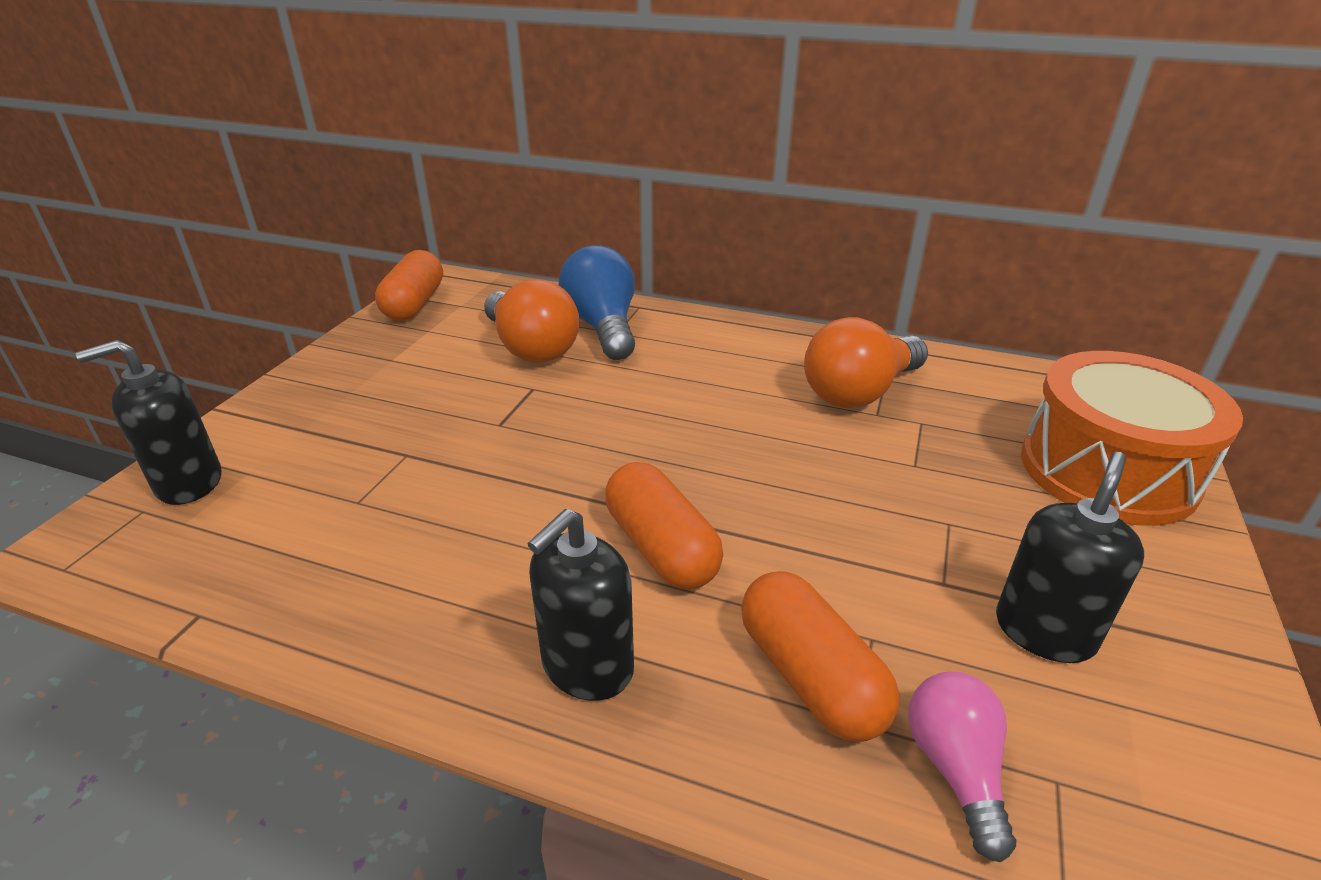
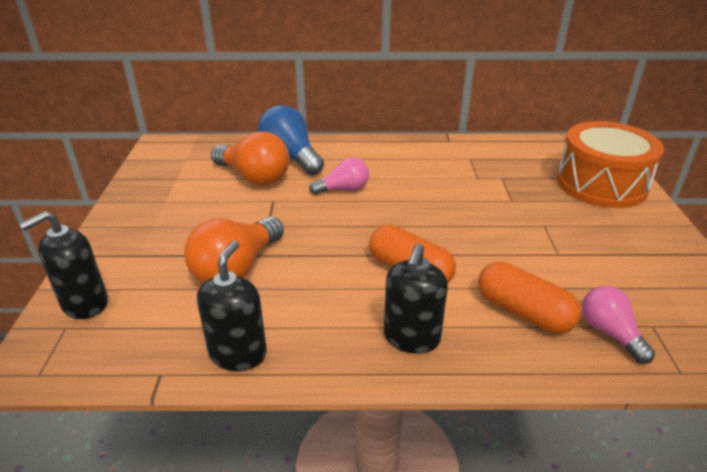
camera: 20 degrees left, 0 degrees up
(414, 304) = (153, 163): orange capsule -> none
(646, 391) = (343, 189): none -> pink light bulb
(859, 392) = (461, 168): orange light bulb -> orange light bulb (236, 269)
(1044, 631) = (613, 264): black soap dispenser -> black soap dispenser (238, 353)

